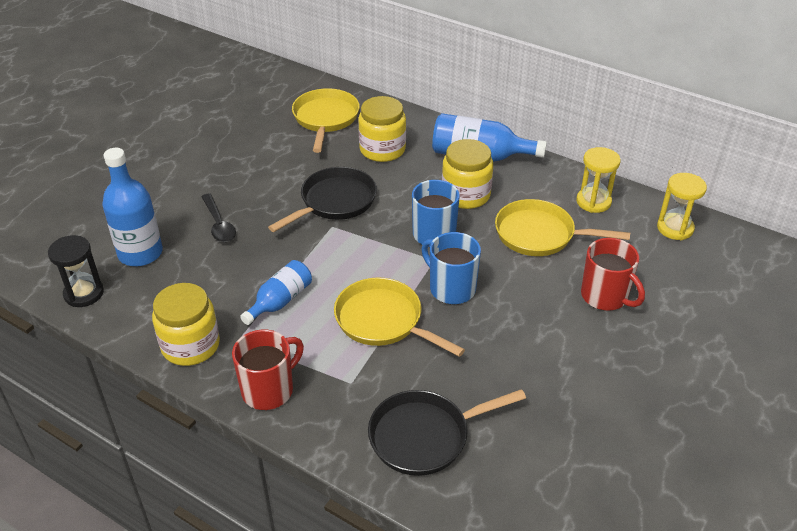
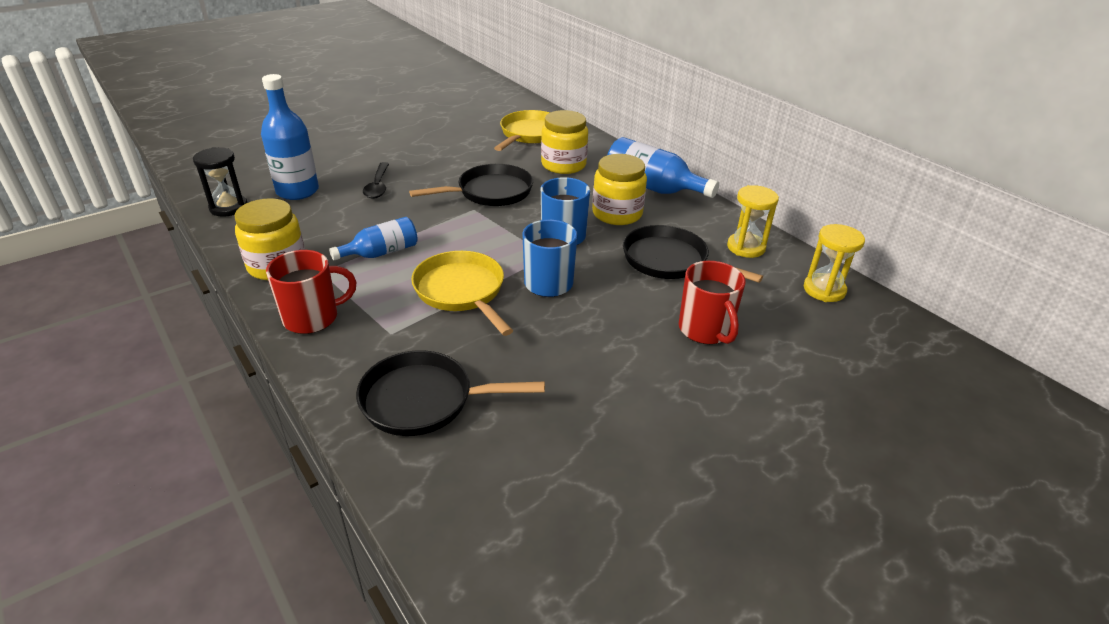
camera: 20 degrees right, 5 degrees down
(540, 235) = (670, 261): yellow pan -> black pan

